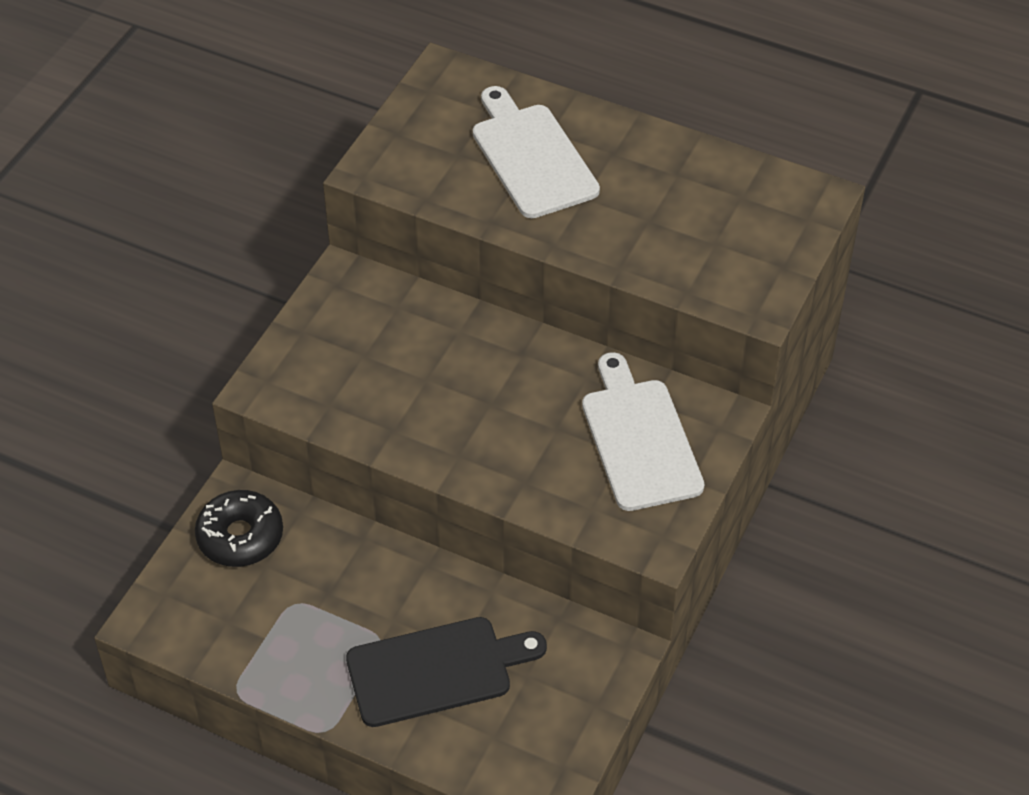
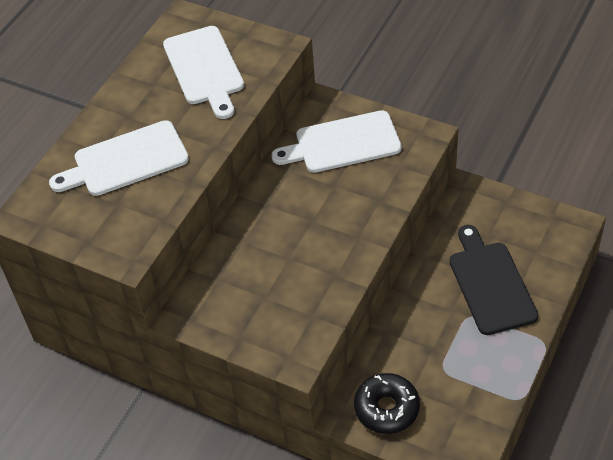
camera: 85 degrees left, 0 degrees up
(708, 226) = (205, 69): none -> white cutting board

